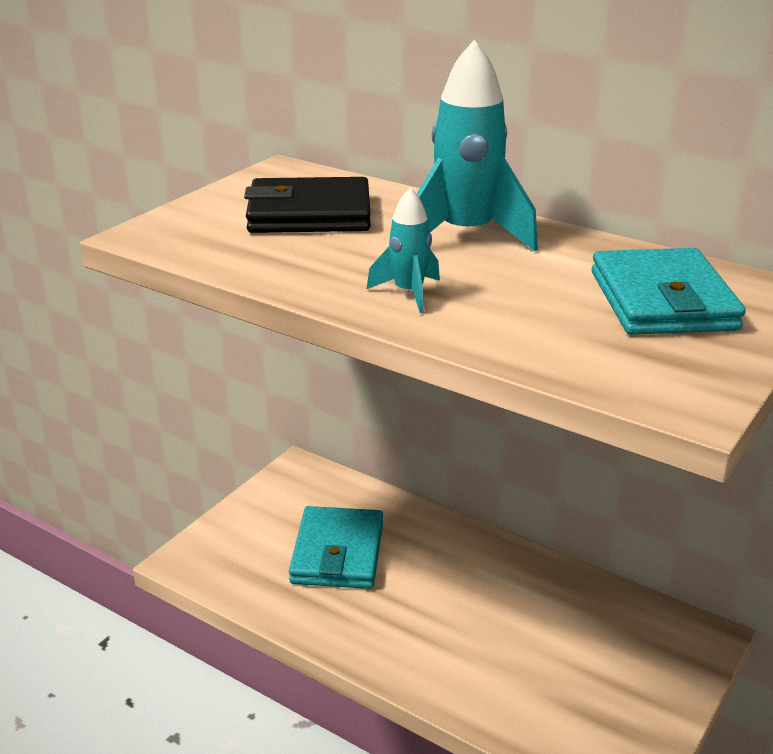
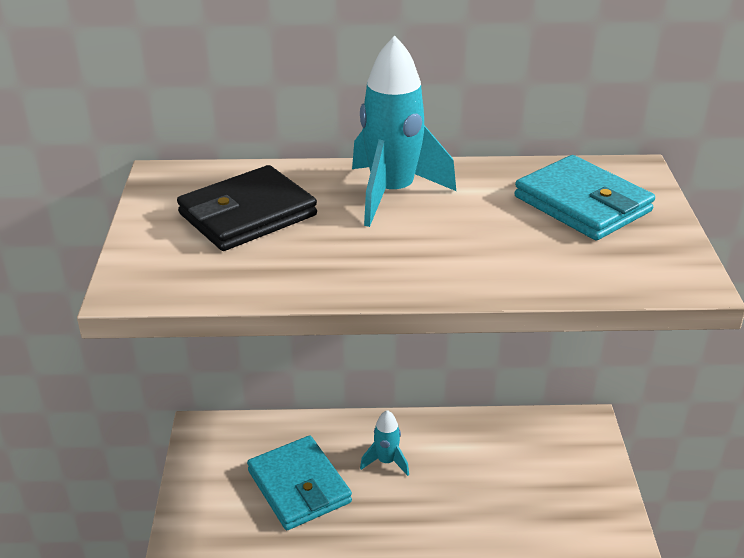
camera: 35 degrees left, 5 degrees up
(409, 293) = (418, 262): turquoise rocket -> turquoise rocket (386, 461)

